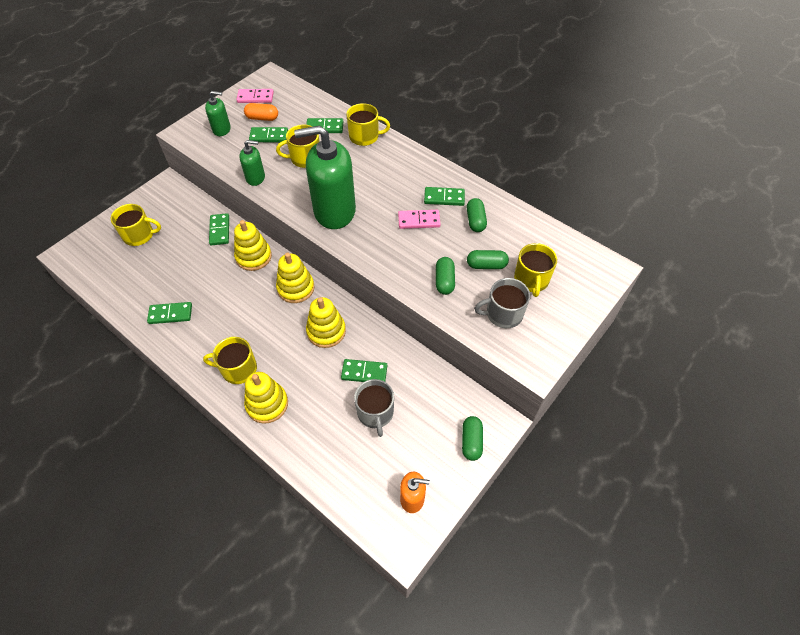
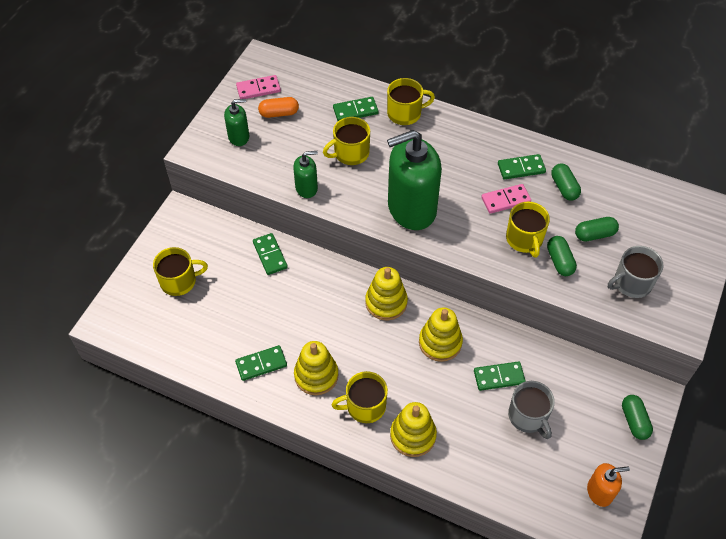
camera: 15 degrees left, 0 degrees up
(253, 257) = (323, 277): yellow stacking toy -> yellow stacking toy (316, 375)
(269, 136) = (297, 134): green domino -> none
(531, 280) = (645, 240): yellow mug -> yellow mug (524, 239)

